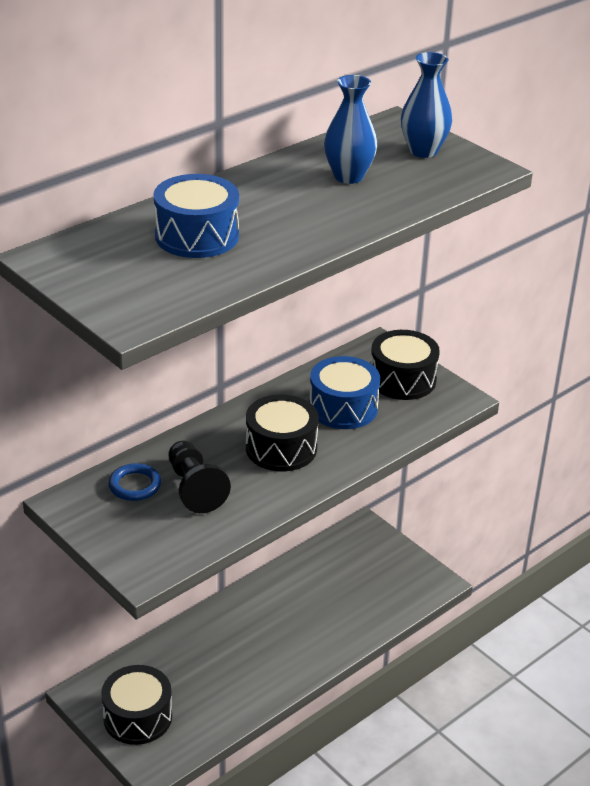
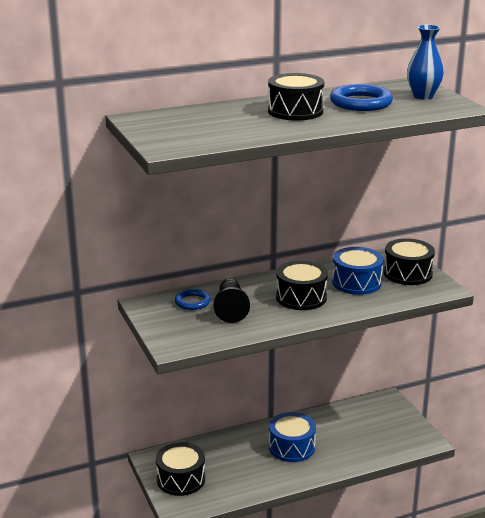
camera: 20 degrees right, 10 degrees down
(197, 236) = (237, 118): blue drum -> blue drum (291, 447)
(269, 208) = (295, 111): none -> black drum
(348, 176) = (361, 103): blue vase -> blue ring

